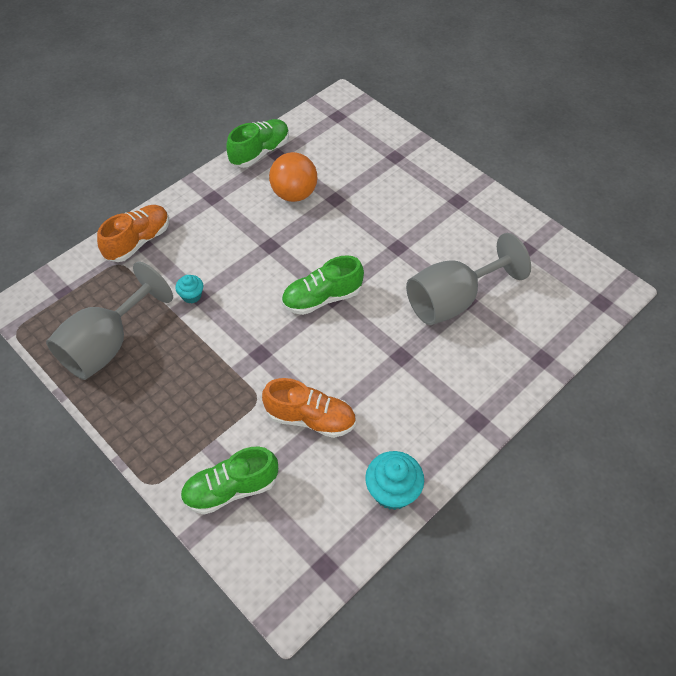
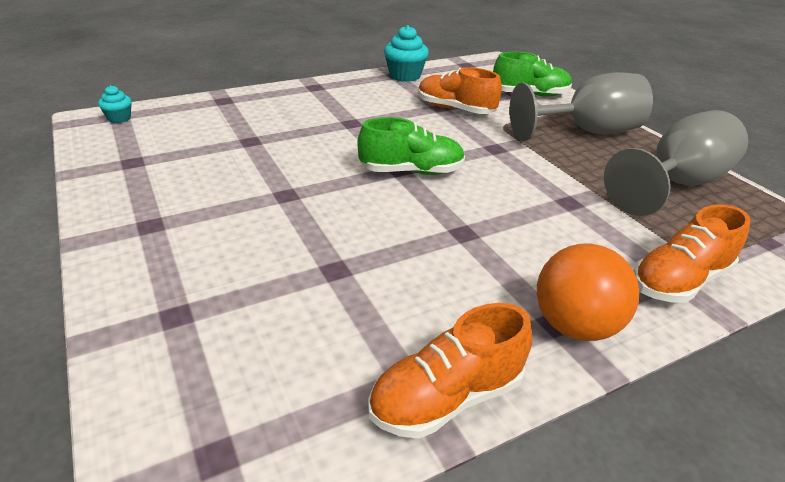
camera: 165 degrees left, 20 degrees down
(191, 295) = (578, 204): turquoise cupcake -> turquoise cupcake (119, 118)
(260, 152) = (446, 398): green shoe -> orange shoe
(294, 194) = (401, 293): orange ball -> orange ball (575, 326)
(453, 300) = (265, 143): grey goblet -> grey goblet (586, 132)

